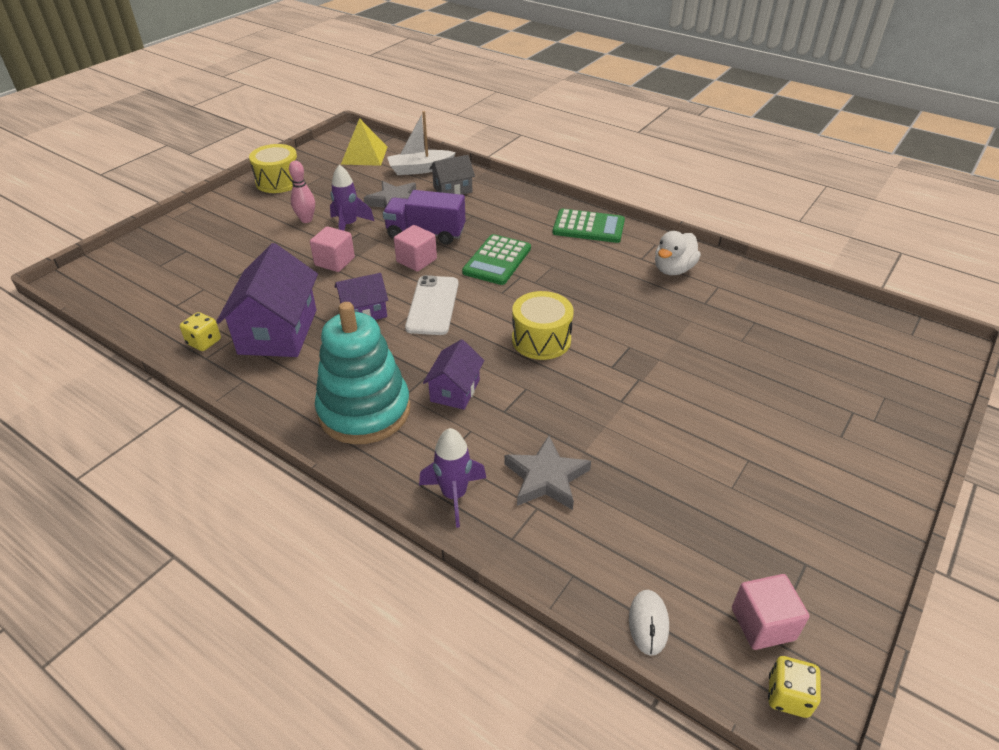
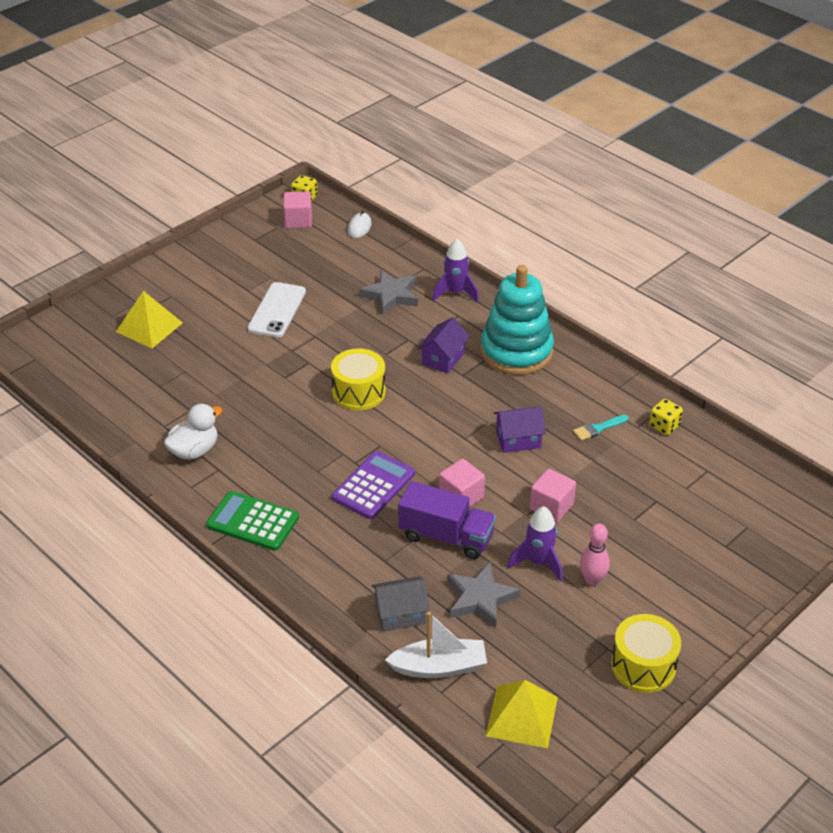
camera: 170 degrees left, 0 degrees up
(278, 331) = (598, 428): purple house -> turquoise brush
(433, 305) = (450, 438): white phone -> white phone (277, 310)
(497, 260) = (373, 486): green calculator -> purple calculator
(827, 387) = (149, 327): none -> yellow pyramid

